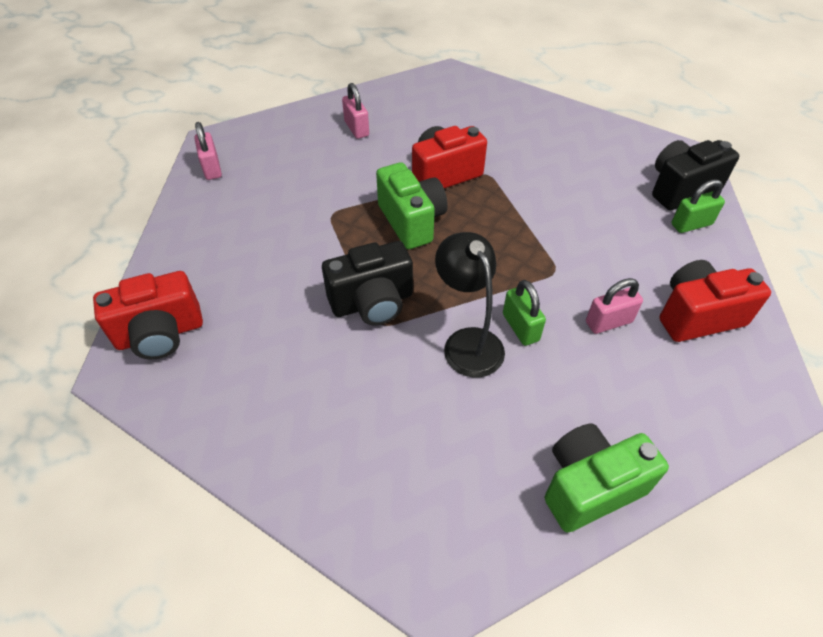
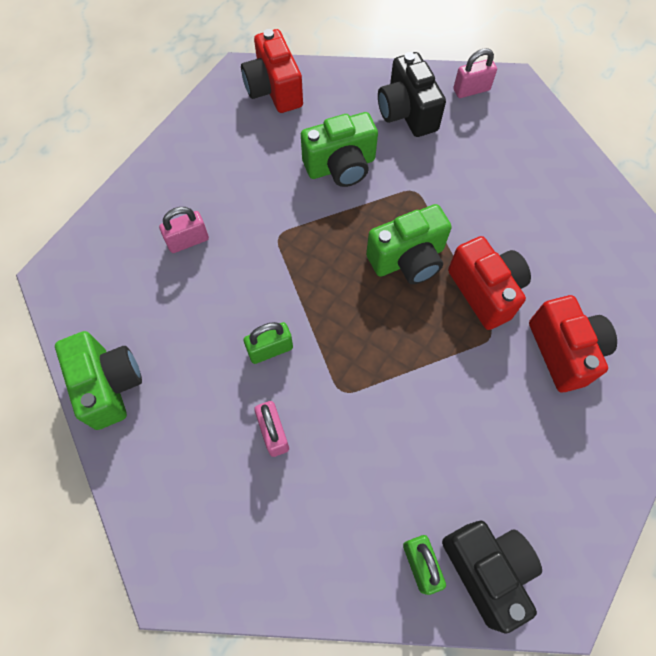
camera: 90 degrees right, 15 degrees up
(292, 270) = (341, 166): none -> green camera
(356, 129) = (554, 205): pink padlock -> pink padlock (188, 241)
(372, 302) = (302, 228): black camera -> black camera (407, 113)
(467, 342) = (256, 303): black lamp -> none
(697, 316) = (278, 529): red camera -> red camera (564, 351)

